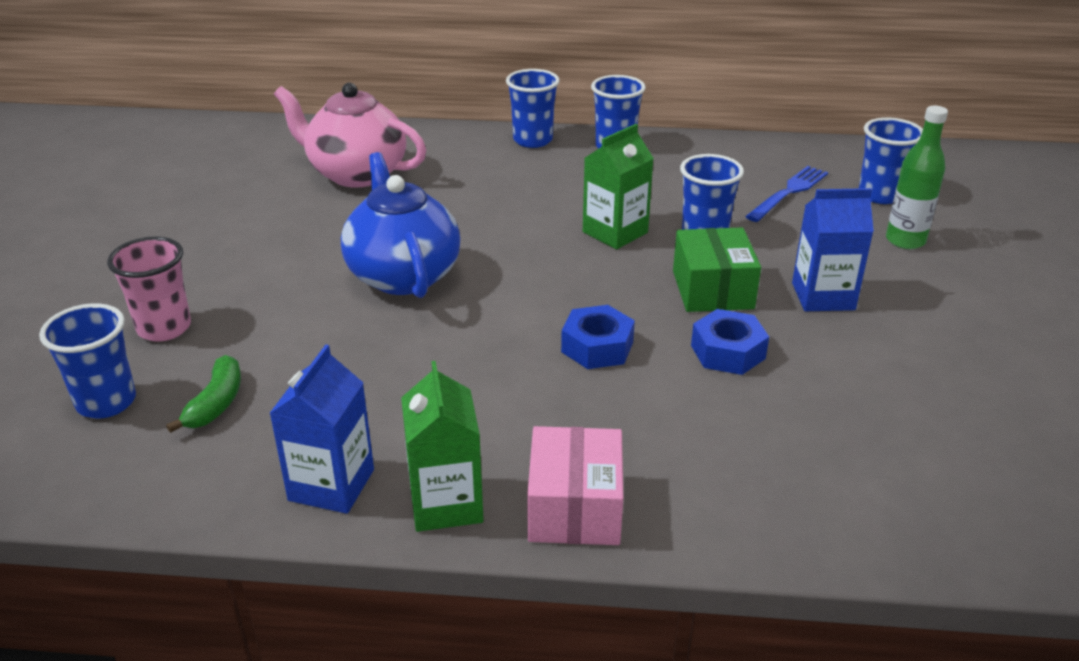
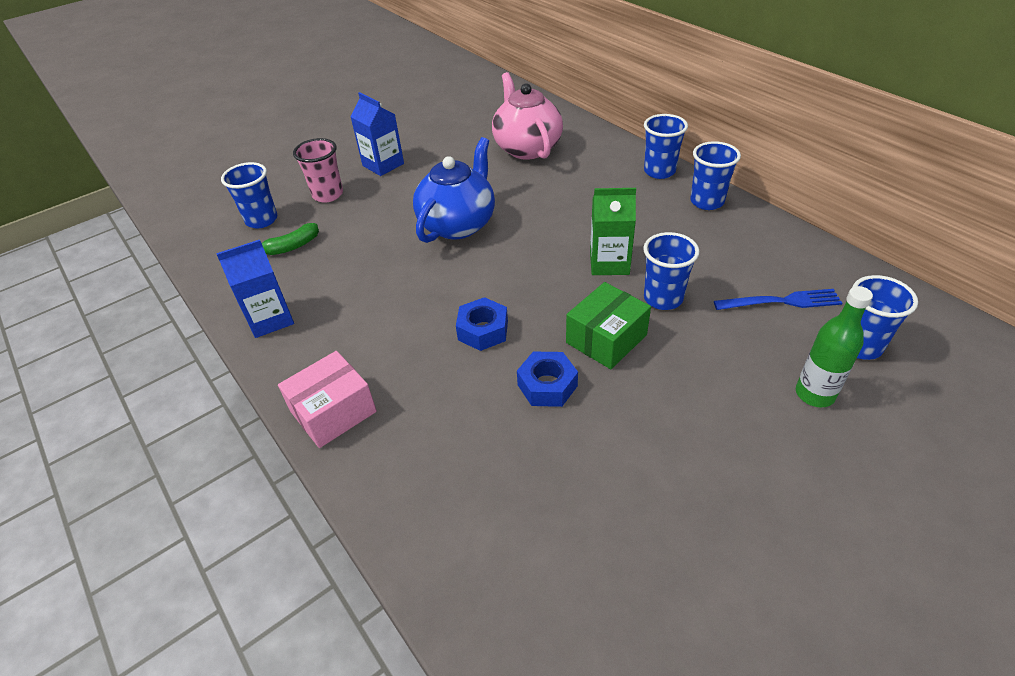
camera: 50 degrees right, 10 degrees up
(446, 503) = (292, 364): green carton -> none
(823, 296) = (672, 392): blue carton -> blue carton (383, 165)

